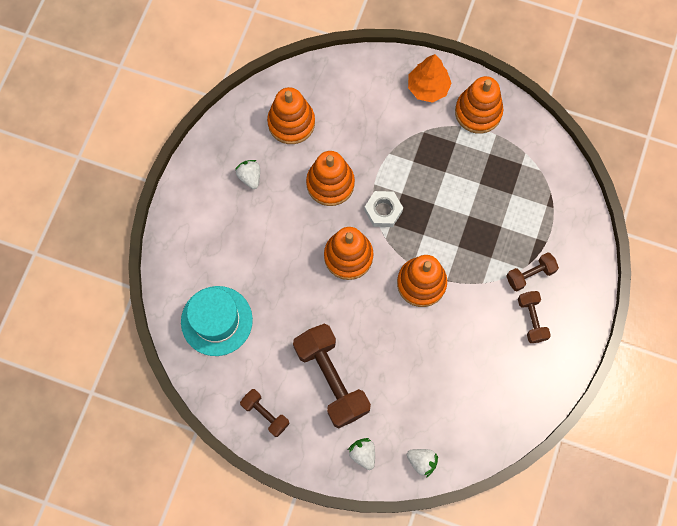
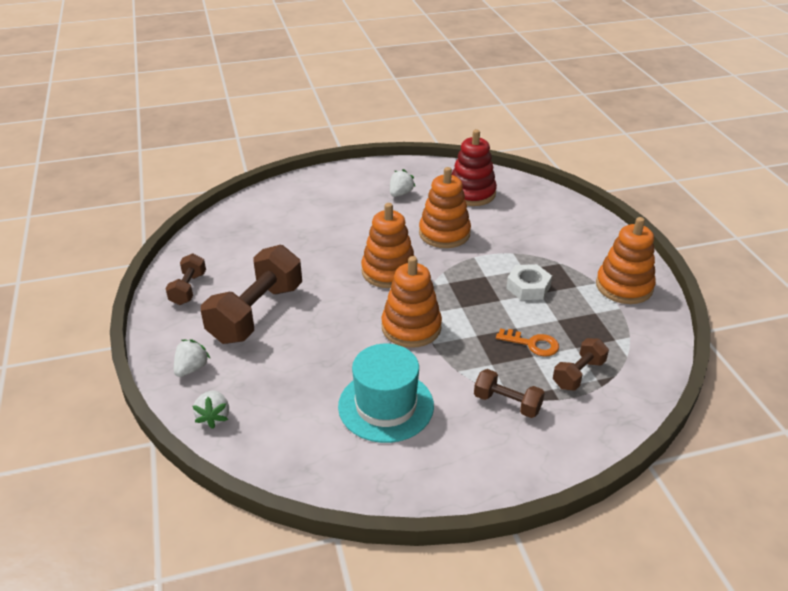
camera: 55 degrees right, 35 degrees down
(216, 321) = (256, 228): turquoise hat -> turquoise hat (386, 406)
(291, 123) = (471, 193): orange stacking toy -> red stacking toy
(383, 211) = (455, 272): white nut -> white nut (528, 287)
(428, 88) = (602, 247): orange tree -> none
(490, 218) = (532, 344): none -> orange key
(531, 319) = (458, 430): brown dumbbell -> brown dumbbell (578, 374)

